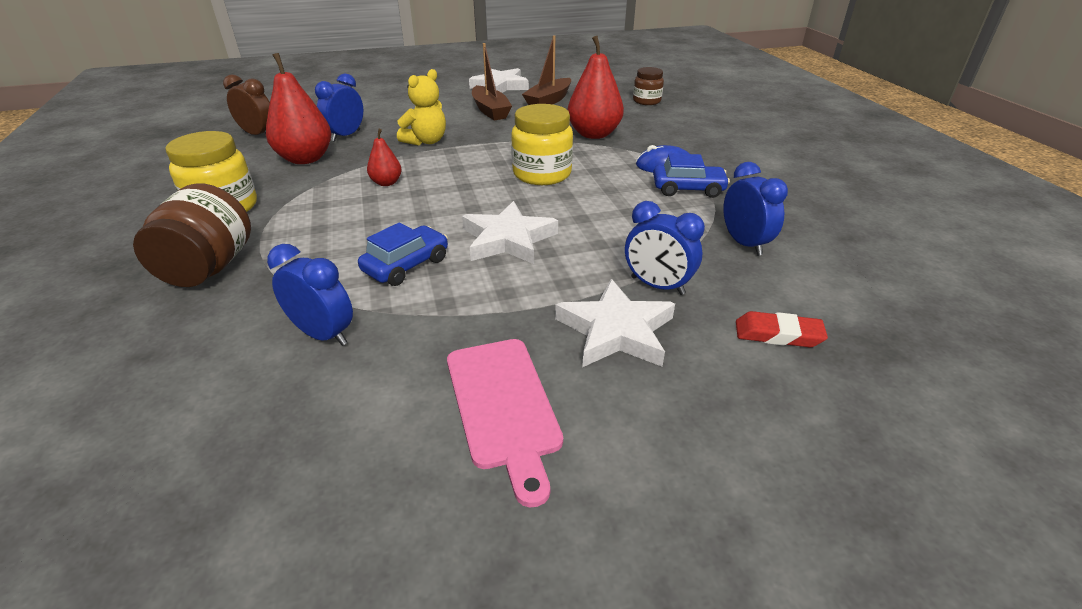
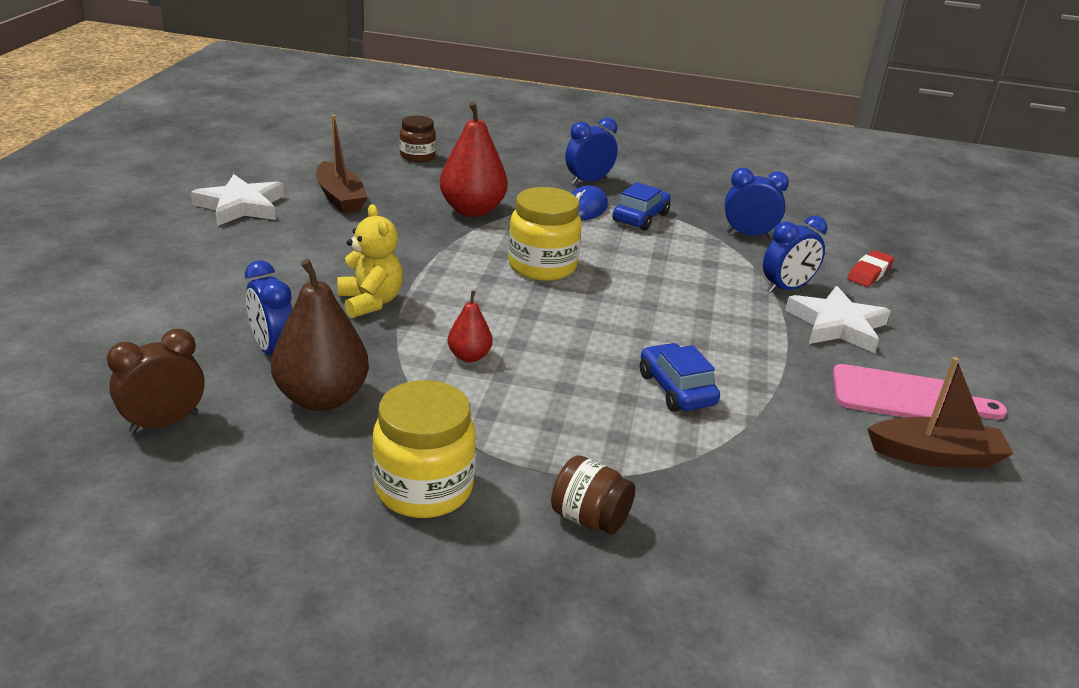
camera: 65 degrees left, 5 degrees down
(209, 268) = (589, 518): brown jar -> brown jar, size x0.62
(305, 159) = (322, 398): red pear -> brown pear
(323, 334) = (773, 461): blue clock -> blue clock (588, 181)
(490, 110) = (322, 237): brown boat -> brown boat (935, 455)
(508, 239) = (665, 324): white star -> none

